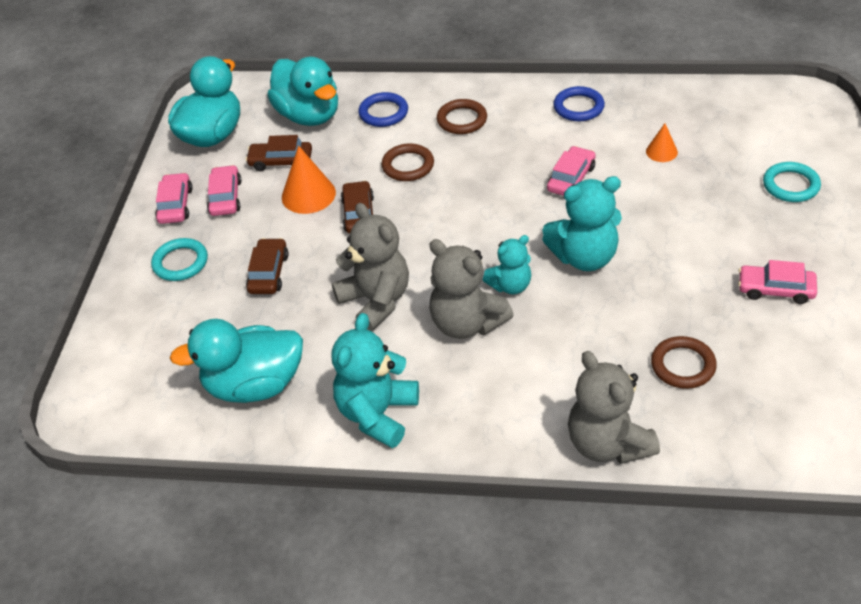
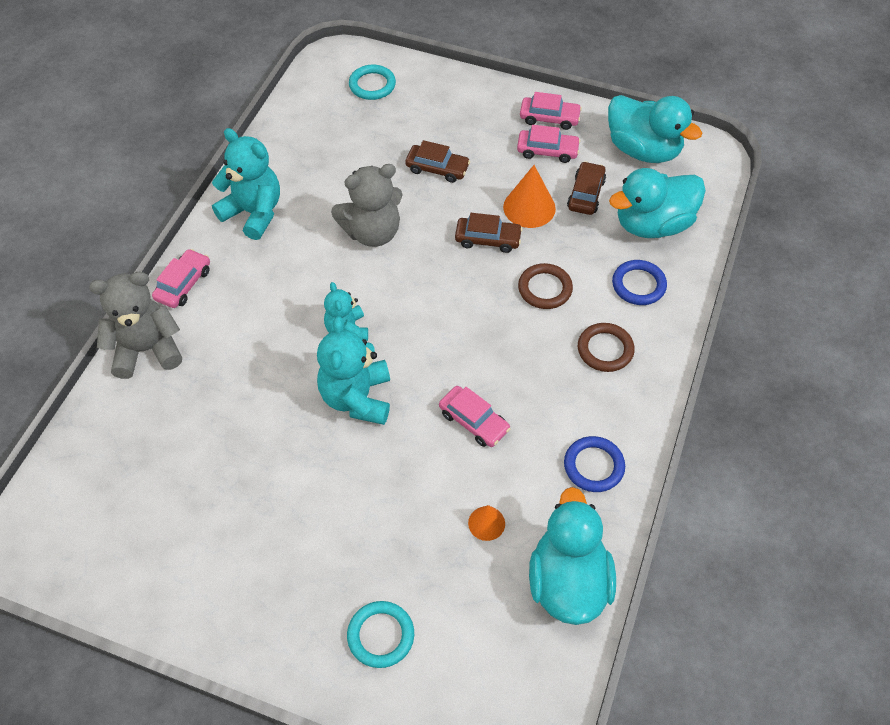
camera: 100 degrees right, 10 degrees up
(180, 262) = (474, 116): turquoise ring -> turquoise ring (372, 85)
(254, 385) = (319, 147): turquoise duck -> turquoise duck (568, 582)
(466, 323) = (317, 288): grey teddy bear -> none
(683, 365) = (193, 431): brown ring -> none
(775, 289) = (241, 547): pink car -> pink car (183, 284)

